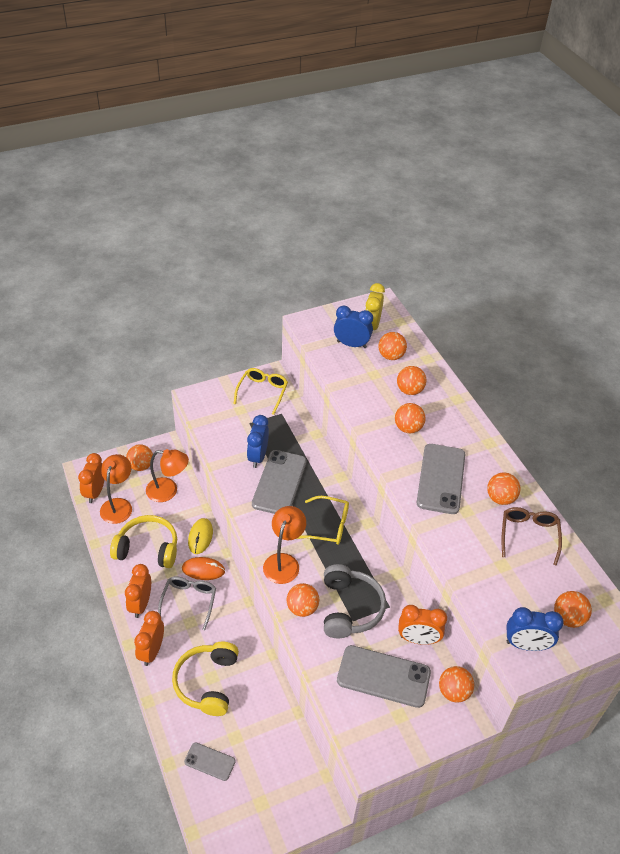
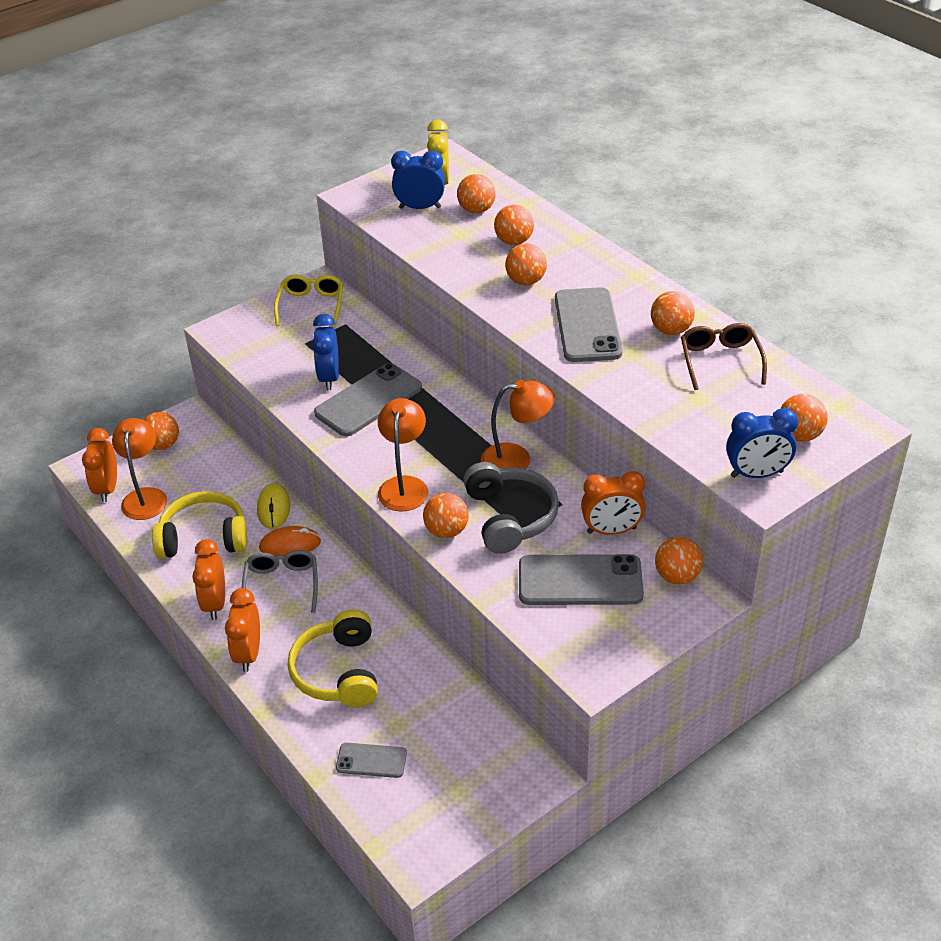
camera: 10 degrees left, 5 degrees down
(168, 491) = (211, 465): orange lamp -> orange lamp (517, 459)
(279, 483) = (368, 400): grey phone -> grey phone turned 45 degrees clockwise
(328, 526) = (451, 433): yellow glasses -> none

